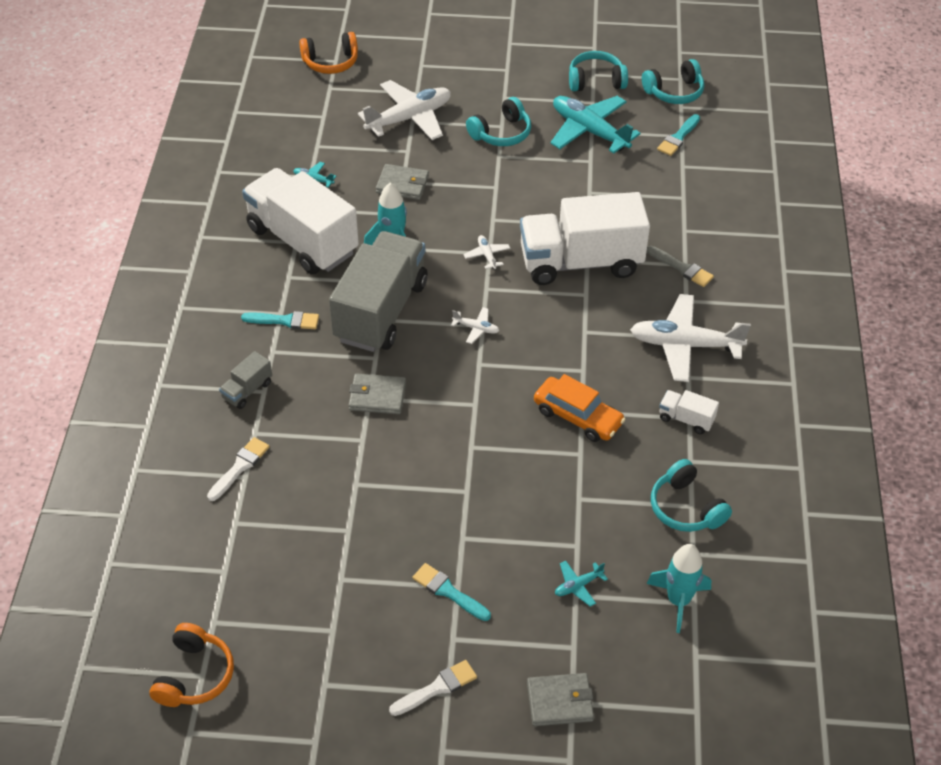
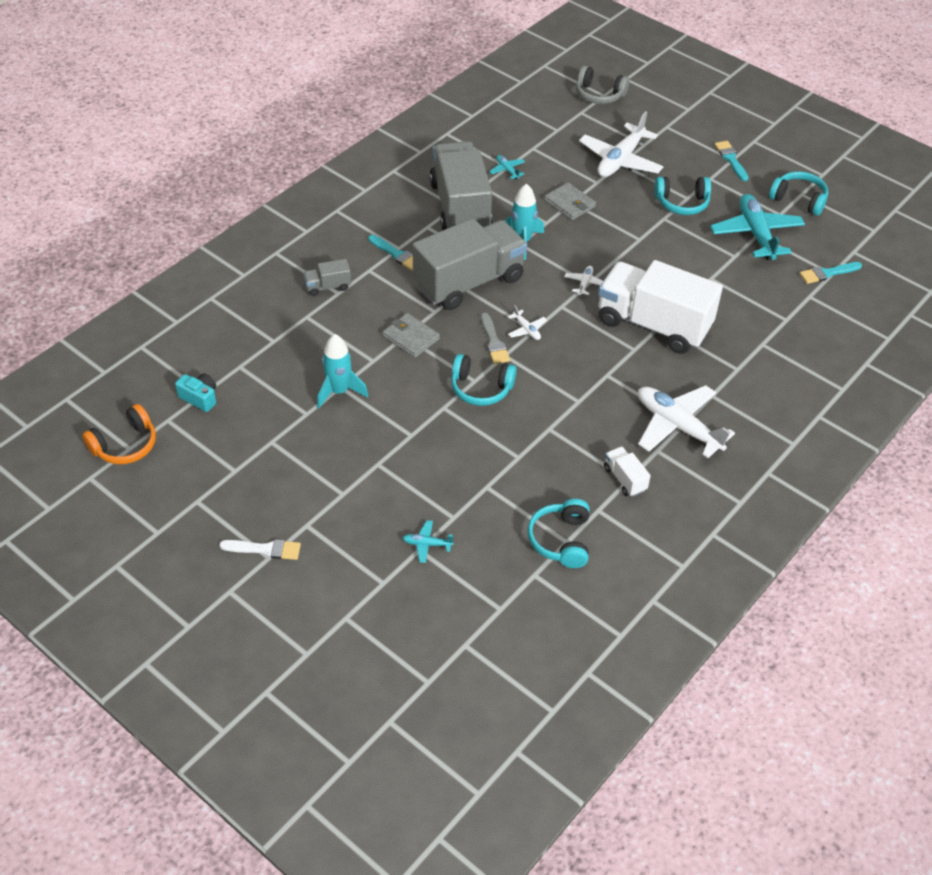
camera: 35 degrees right, 0 degrees up
(225, 579) = (200, 398): none -> turquoise camera
(240, 467) = (276, 333): white brush -> none
(302, 240) = (460, 207): white truck -> grey truck
(331, 62) = (599, 95): orange headphones -> grey headphones
(409, 118) = (620, 160): white plane -> white plane turned 120 degrees clockwise
(448, 591) = (333, 493): turquoise brush -> turquoise brush (731, 159)
(560, 702) = (337, 611): grey wallet -> none
(577, 417) = (542, 430): orange car -> none
(674, 92) = (859, 238): turquoise headphones -> turquoise headphones (481, 388)
(678, 601) = (490, 599): turquoise rocket -> turquoise rocket (339, 391)
(682, 268) = (732, 370): grey brush -> grey brush (494, 342)

